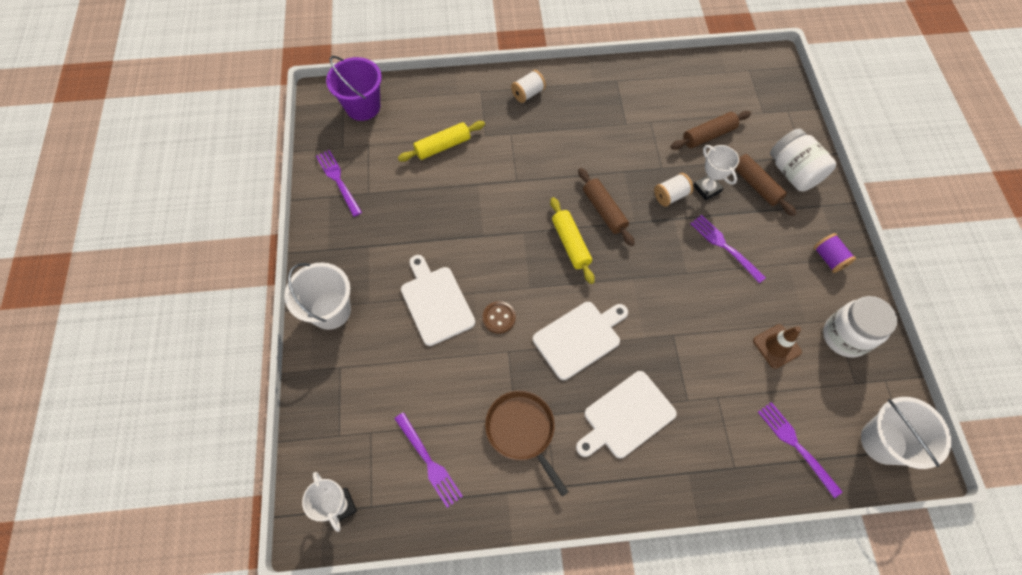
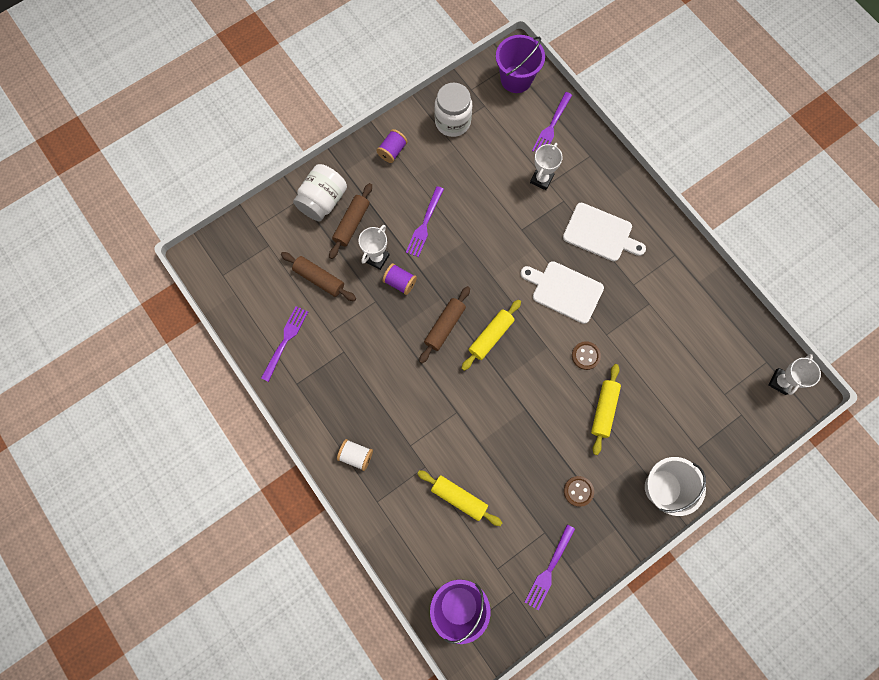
camera: 120 degrees left, 10 degrees up
(381, 238) = (578, 491): none -> brown button
(429, 461) = (715, 342): purple fork -> purple fork (285, 341)
(436, 302) = (604, 410): white cutting board -> yellow rolling pin
(522, 431) = (654, 294): brown pan -> none
(670, 196) = (400, 282): white spool -> purple spool
(726, 391) = (541, 179): none -> white trophy
(776, 346) = (487, 161): brown traffic cone -> none
(883, 442) = (516, 79): white bucket -> purple bucket

